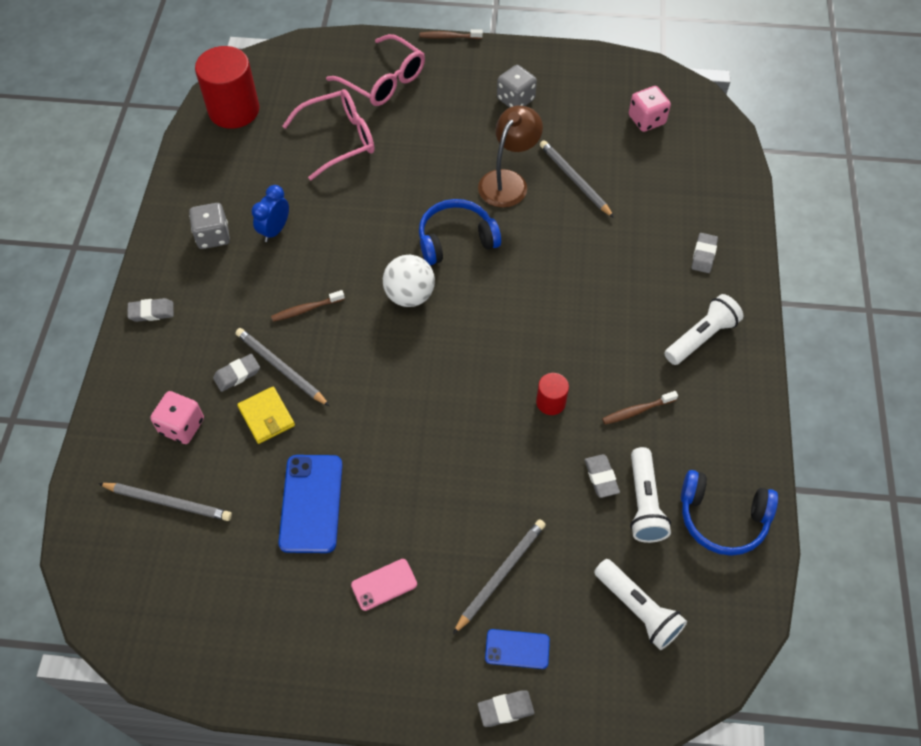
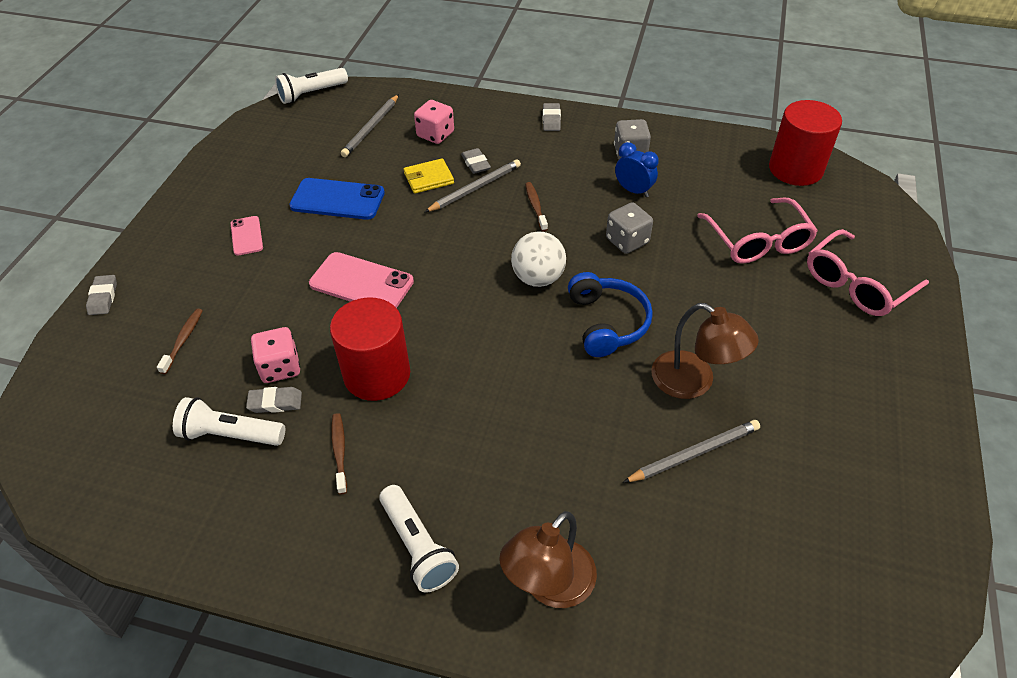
camera: 100 degrees right, 10 degrees down
(439, 444) = (361, 283): none -> pink phone
(449, 37) = (952, 354): brown toothbrush -> brown toothbrush (183, 340)
(500, 575) = (216, 309): grey pencil -> none
(515, 99) = (841, 411): grey dice -> grey dice (627, 241)
(517, 649) = (146, 311): blue phone -> none
(550, 402) = (377, 374): red cylinder -> red cylinder, size x2.07
(637, 609) = (129, 406): white flashlight -> white flashlight (311, 94)
(646, 120) = (816, 571): pink dice -> pink dice (280, 367)
(703, 255) = (549, 586): grey eraser -> brown lamp
(722, 518) = (179, 506): blue headphones -> none

